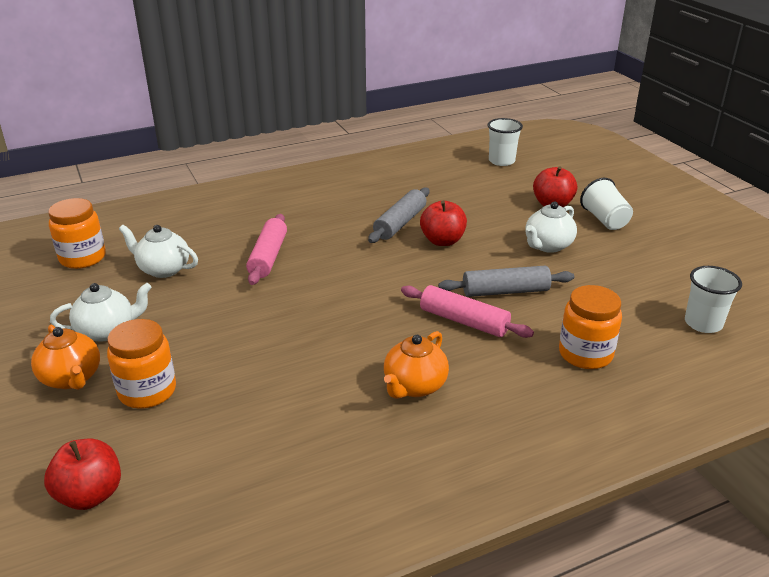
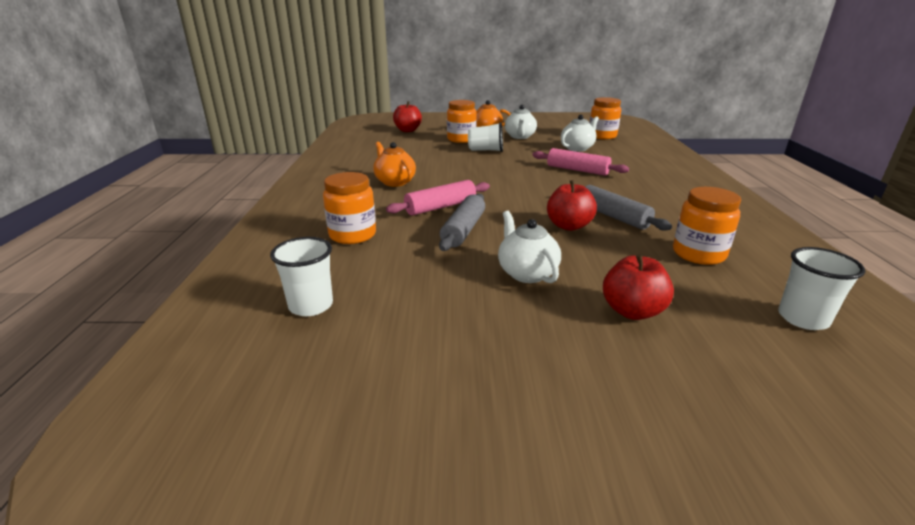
camera: 115 degrees right, 5 degrees down
(444, 187) = (698, 254): none -> orange jar
(604, 220) = (569, 337): white cup -> white cup (486, 150)

